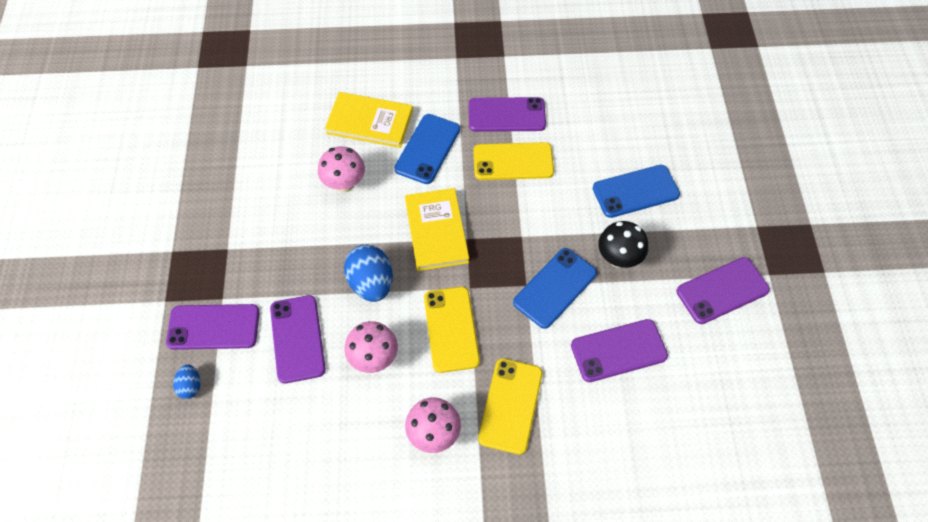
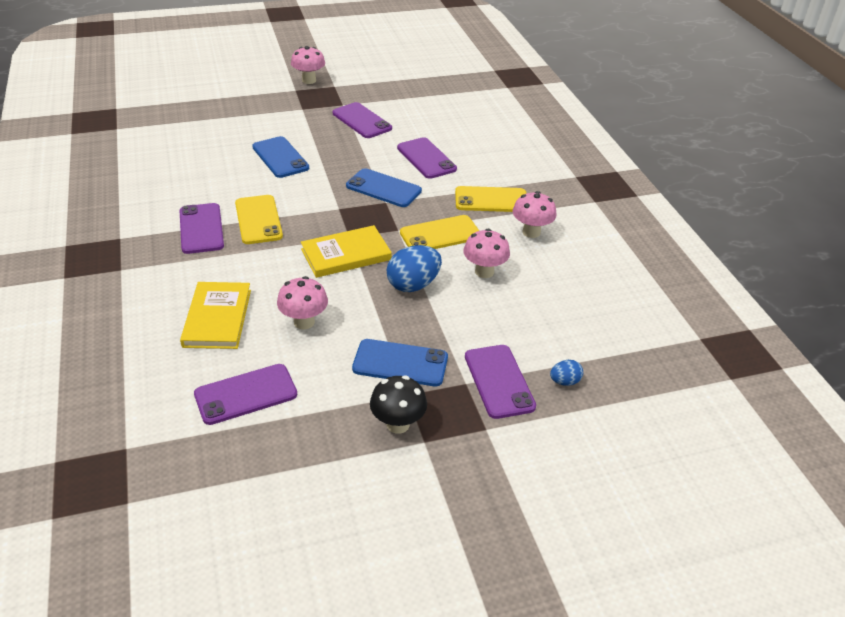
camera: 105 degrees left, 20 degrees down
(297, 339) = (486, 320): purple phone -> purple phone (246, 394)
(427, 149) = (250, 272): blue phone -> blue phone (400, 363)
(618, 258) = (347, 162): black mushroom -> black mushroom (398, 424)
(840, 243) = (309, 80): none -> pink mushroom

